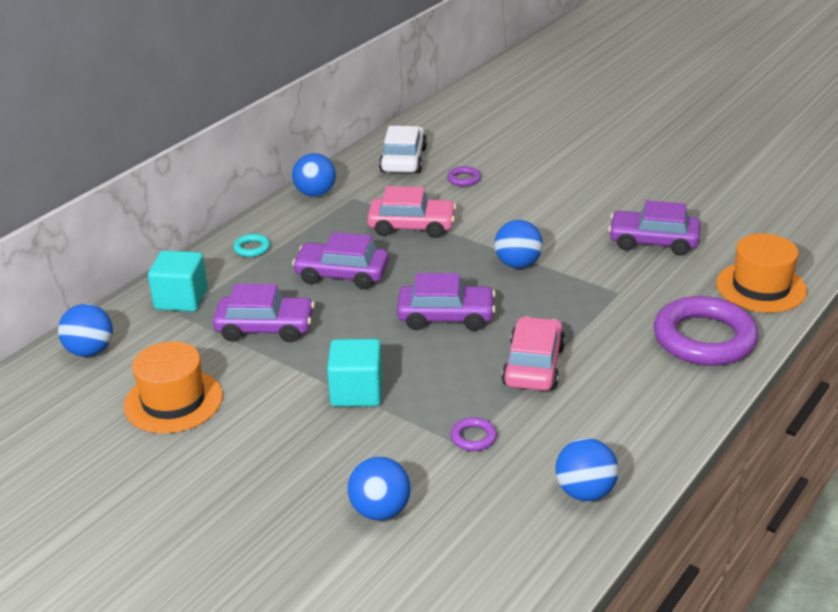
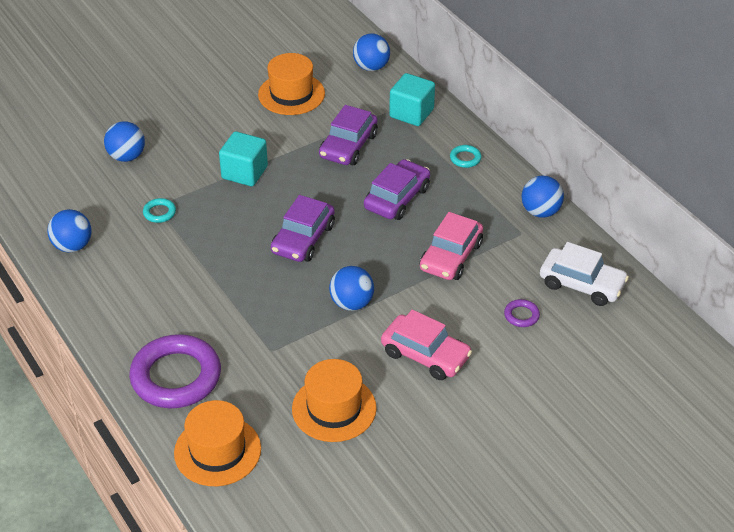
camera: 110 degrees right, 10 degrees up
(473, 437) = (159, 213): purple ring -> turquoise ring
(533, 366) = (212, 266): pink car -> pink car (425, 355)
(653, 242) = (334, 408): purple car -> orange hat

